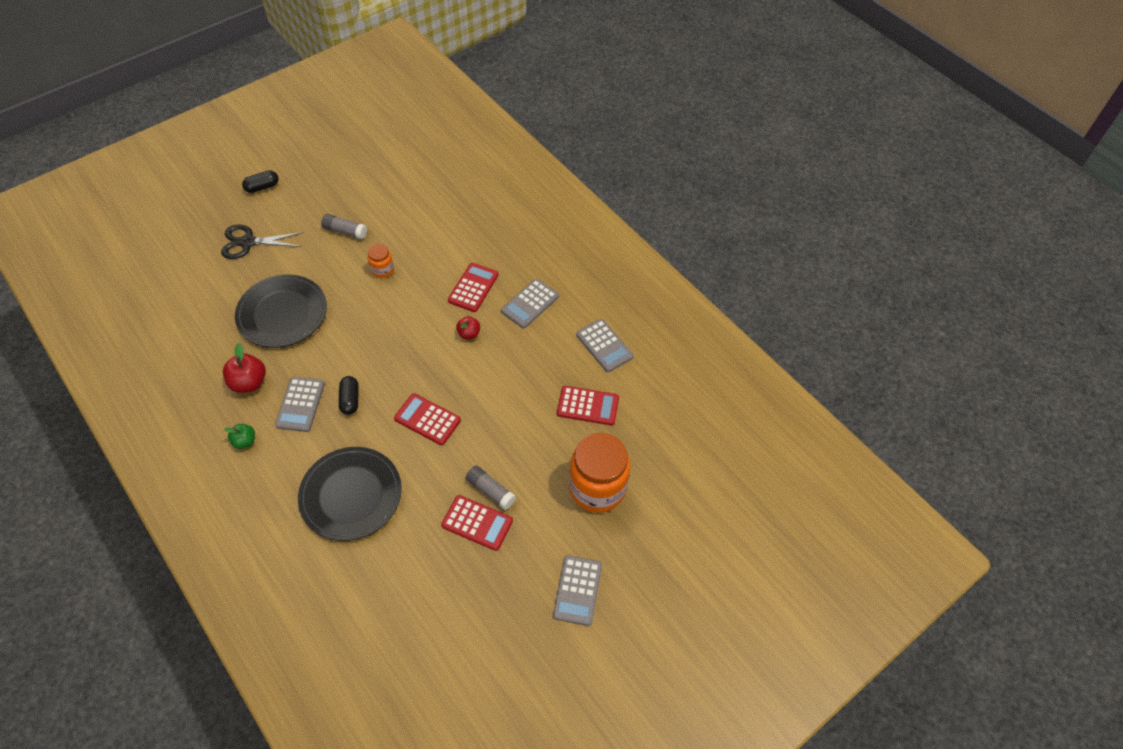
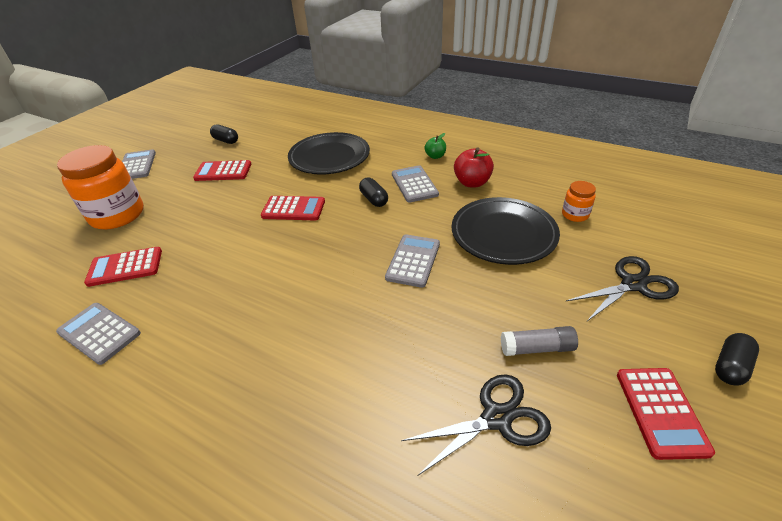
camera: 160 degrees right, 15 degrees down
(382, 270) = (439, 316): orange jar -> orange jar (575, 215)
(396, 210) = (496, 418): none -> black scissors
(456, 603) = (226, 141): none -> black capsule
(469, 334) = (284, 286): red apple -> none
(473, 287) = (302, 340): red calculator -> red calculator (661, 412)
(490, 491) = (217, 188): grey glue stick -> none
(530, 304) = (212, 348): grey calculator -> grey calculator (413, 261)

